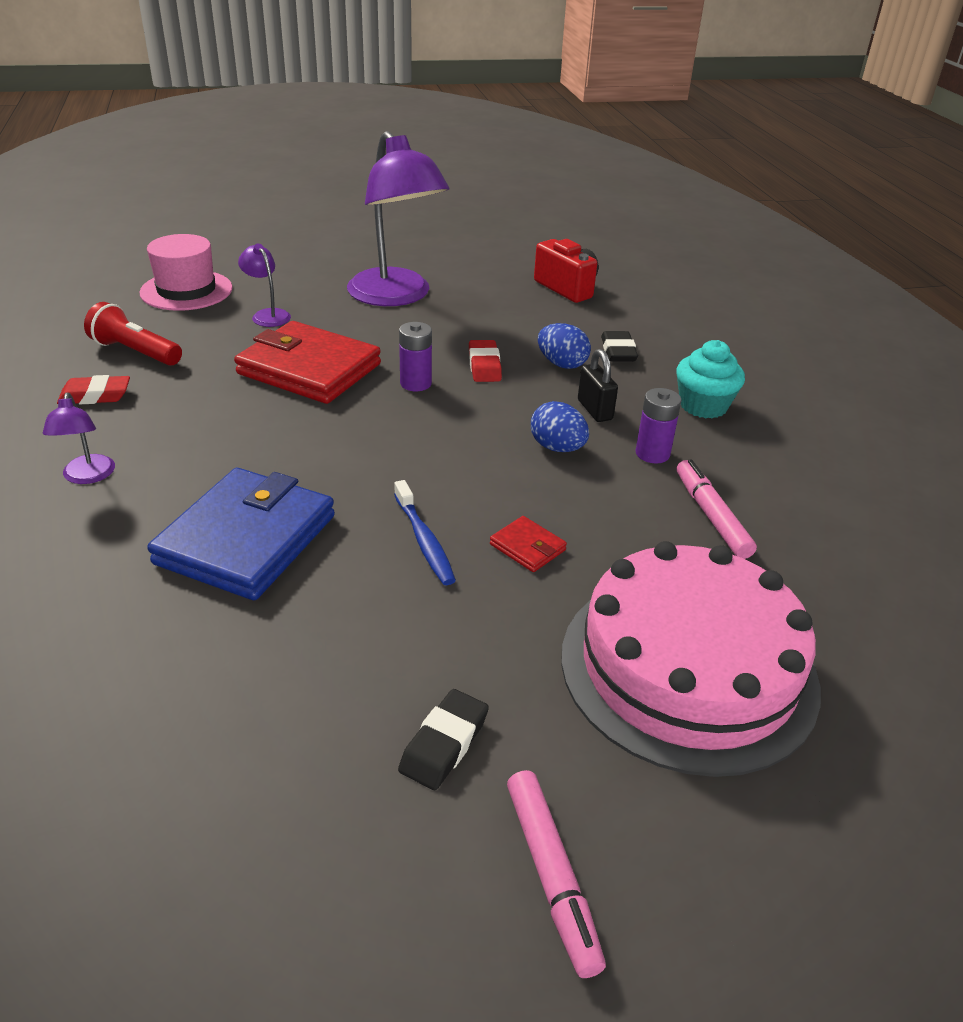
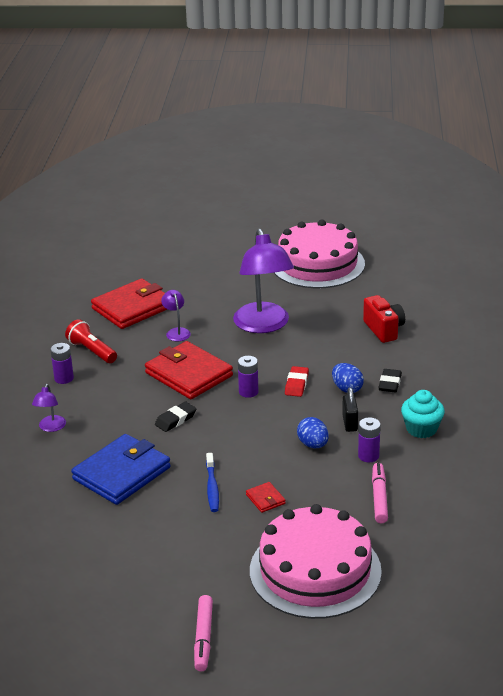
camera: 20 degrees right, 5 degrees down
(95, 396) = (64, 378): red eraser -> purple battery
(186, 290) = (132, 308): pink hat -> red wallet
(434, 224) = (317, 264): none -> pink cake
(444, 744) = (180, 582): black eraser -> black eraser (175, 420)

